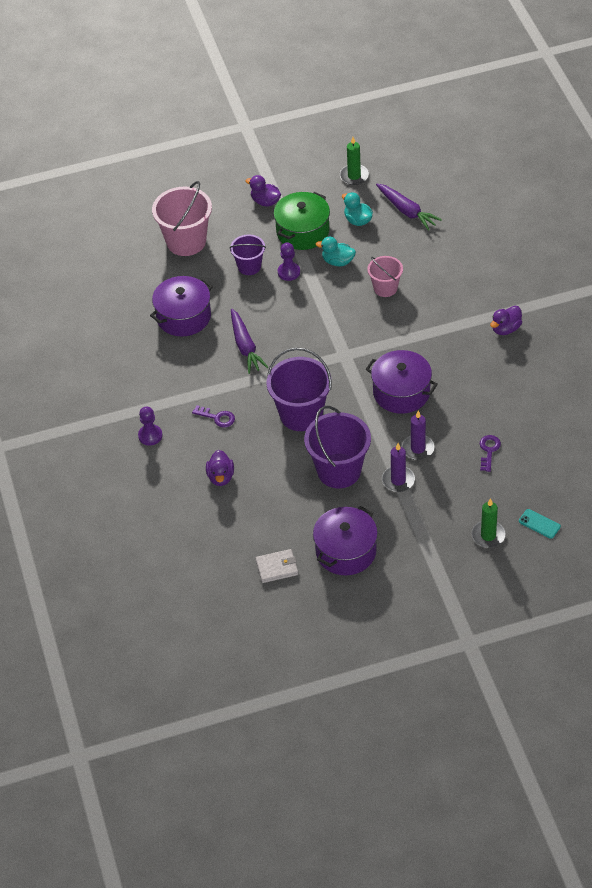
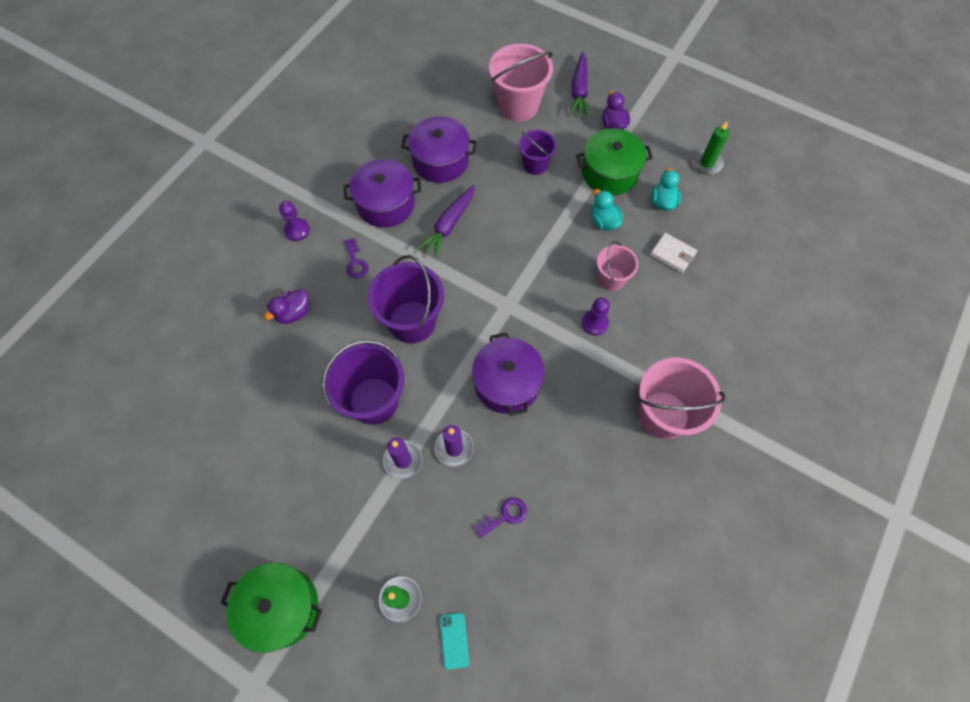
camera: 45 degrees right, 15 degrees up
(277, 567) = (224, 434): white wallet -> white wallet (672, 254)
(289, 272) = (557, 196): purple pawn -> purple pawn (594, 323)
(346, 551) = (285, 478): purple pot -> purple pot (386, 204)
(407, 211) = (712, 229): purple carrot -> purple carrot (579, 91)
(433, 601) = (281, 607): none -> green pot
(505, 329) = (663, 415): purple duck -> pink bucket

